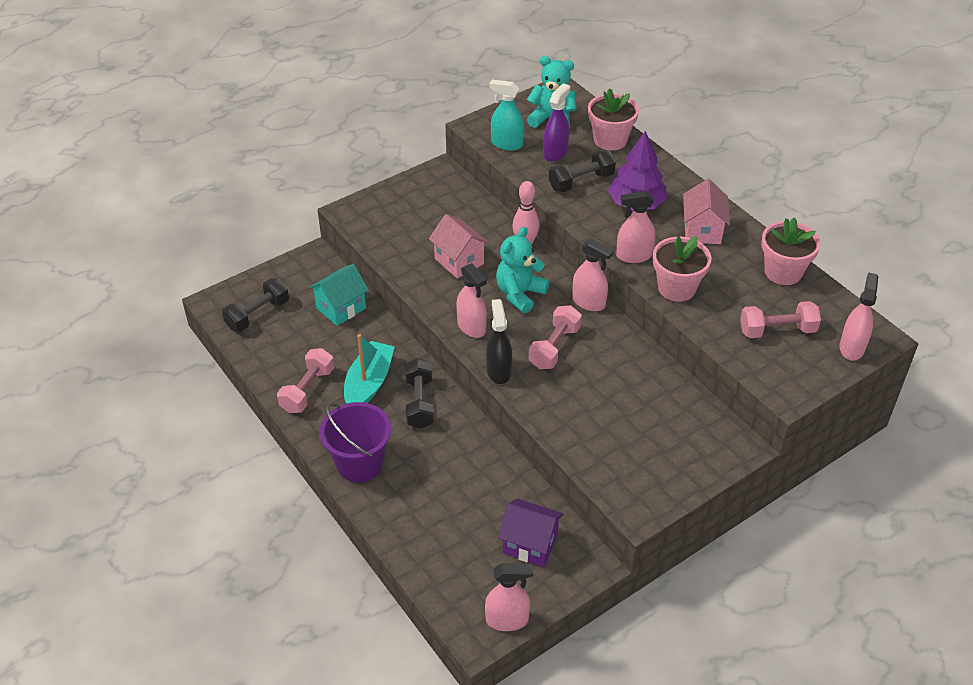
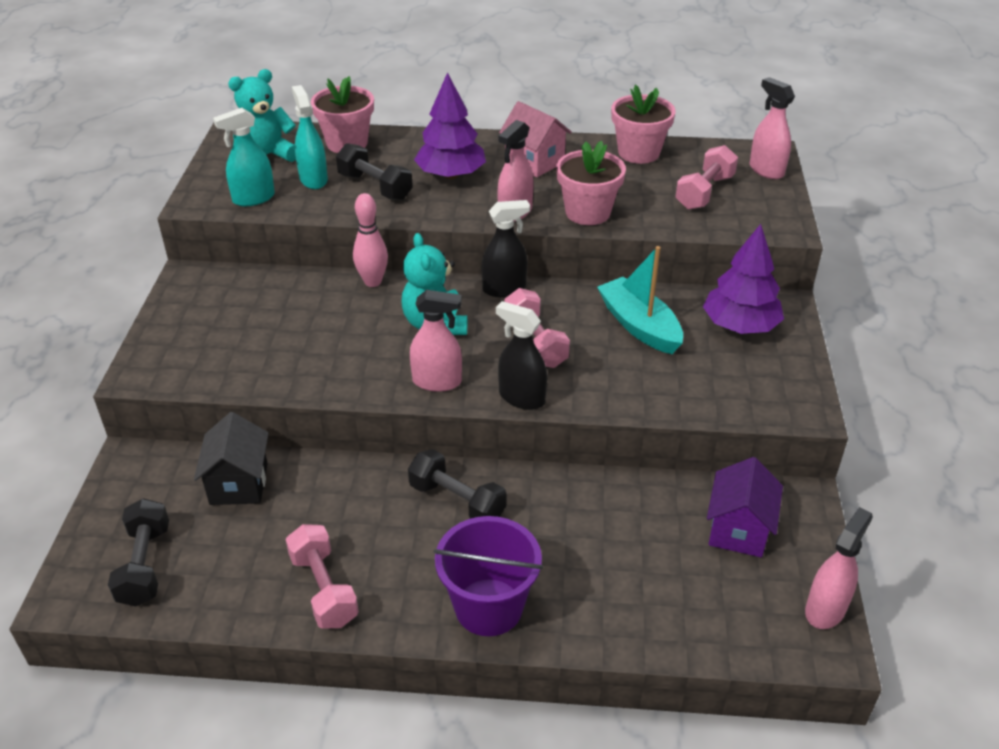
camera: 50 degrees left, 5 degrees down
(341, 308) = (239, 483): turquoise house -> black house
(369, 383) = (380, 527): turquoise boat -> turquoise boat (639, 326)
(459, 261) = (333, 337): pink house -> none
(530, 544) = (738, 530): purple house -> purple house turned 45 degrees counterclockwise
(555, 153) = (313, 179): purple spray bottle -> turquoise spray bottle
(581, 182) = (375, 187): black dumbbell -> black dumbbell turned 60 degrees counterclockwise
(589, 302) = (504, 288): pink spray bottle -> black spray bottle
(688, 435) = (740, 326): none -> purple tree

